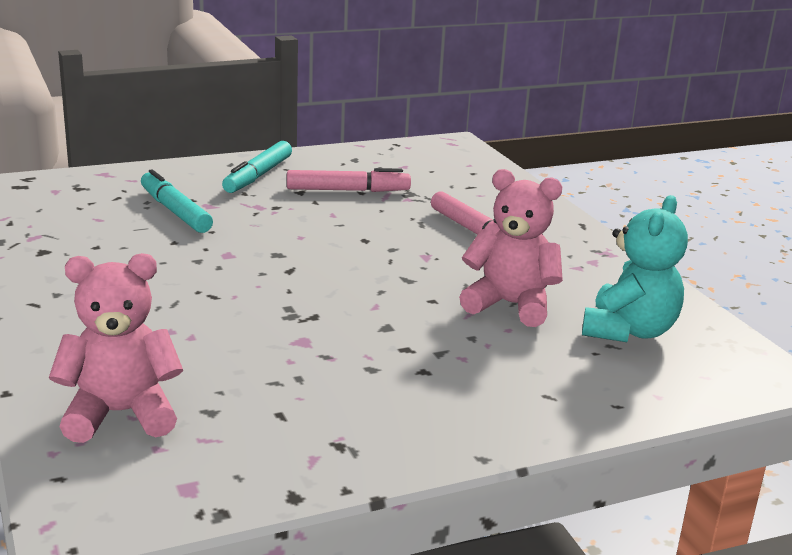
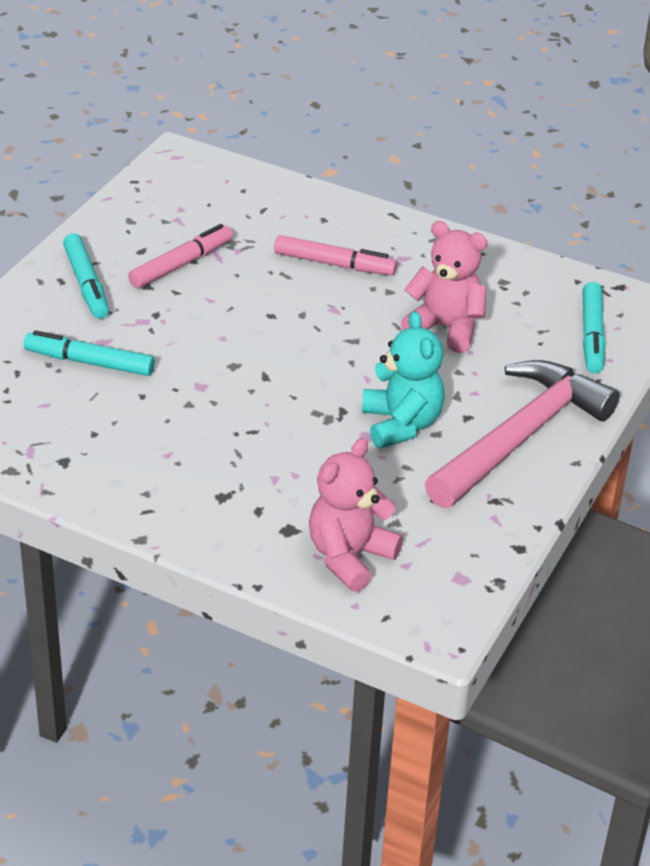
camera: 40 degrees left, 15 degrees up
(453, 409) = (520, 437): none -> pink hammer
(510, 305) = (445, 328): pink teddy bear -> pink teddy bear turned 45 degrees clockwise
(629, 331) = (538, 312): turquoise teddy bear -> turquoise teddy bear (401, 424)
(665, 370) = (592, 335): none -> turquoise marker

